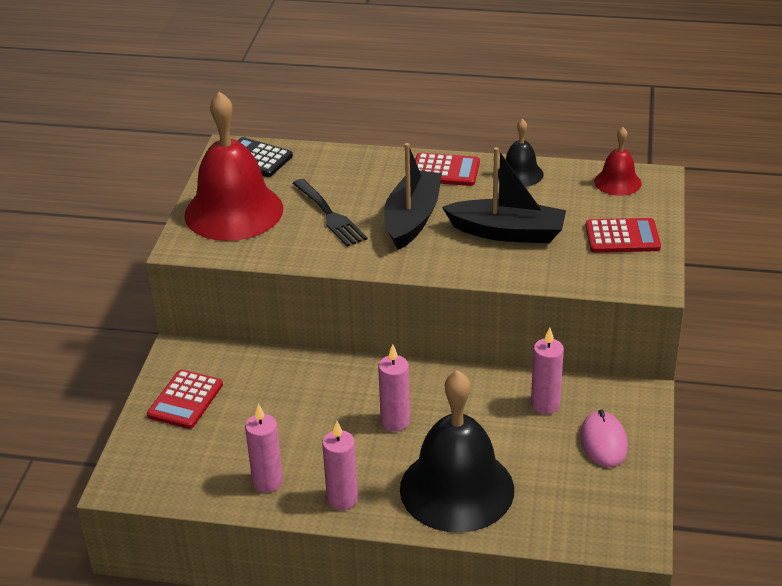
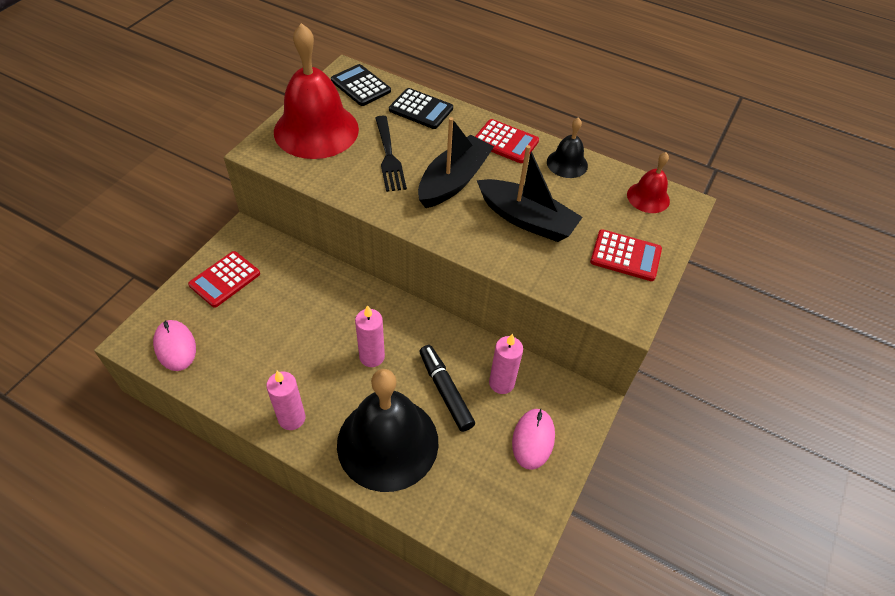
camera: 15 degrees right, 15 degrees up
(170, 476) = (175, 346): none -> pink mouse
(267, 482) = (243, 379): pink candle -> none
(336, 164) = (421, 109): none -> black calculator
(491, 429) = (445, 391): none -> black marker

